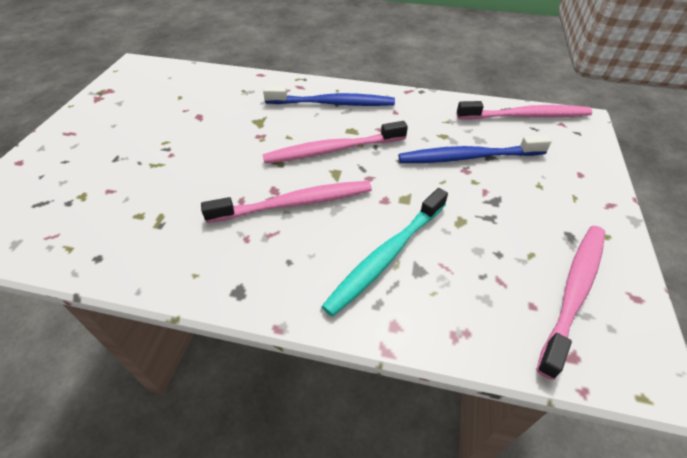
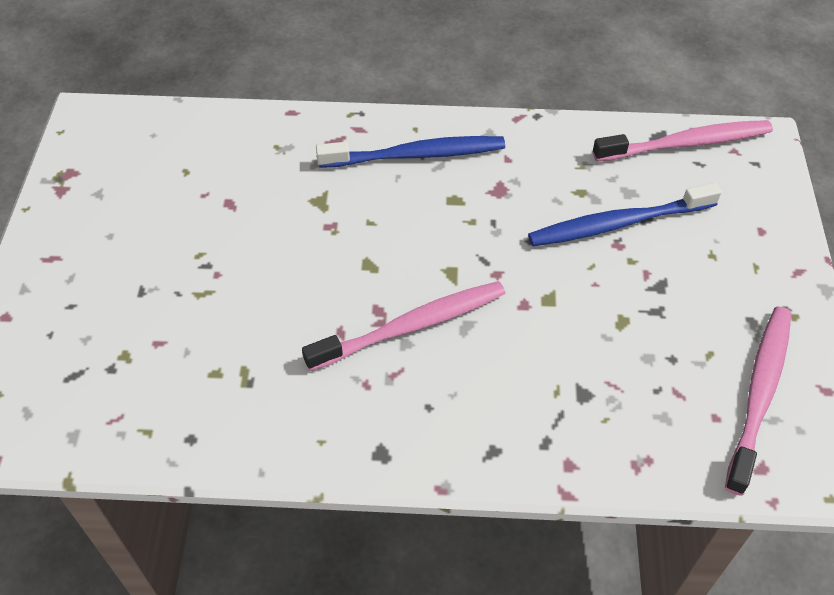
camera: 10 degrees left, 5 degrees up
(332, 150) = (437, 236): pink toothbrush -> none
(386, 256) = (542, 381): turquoise toothbrush -> none

